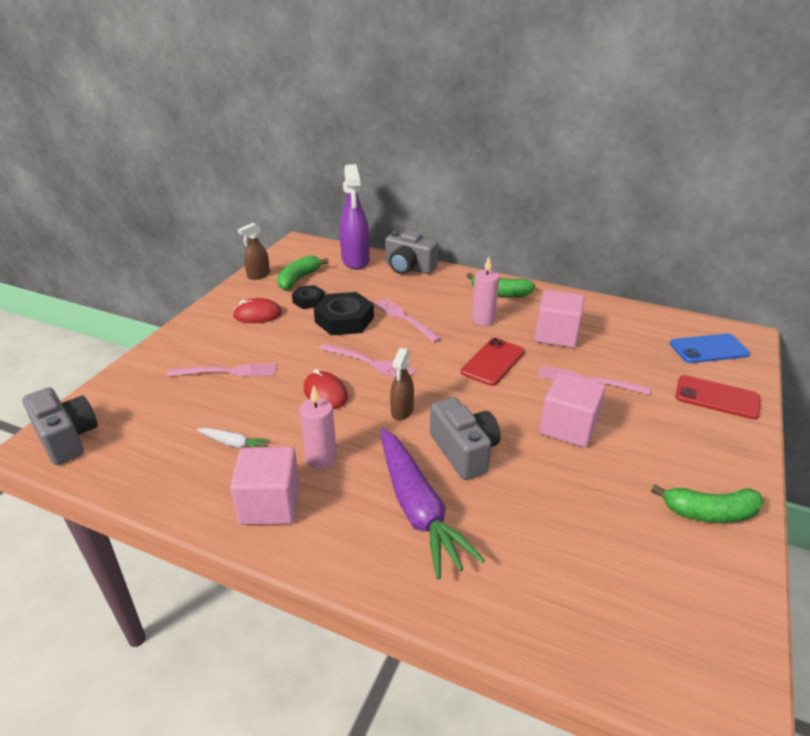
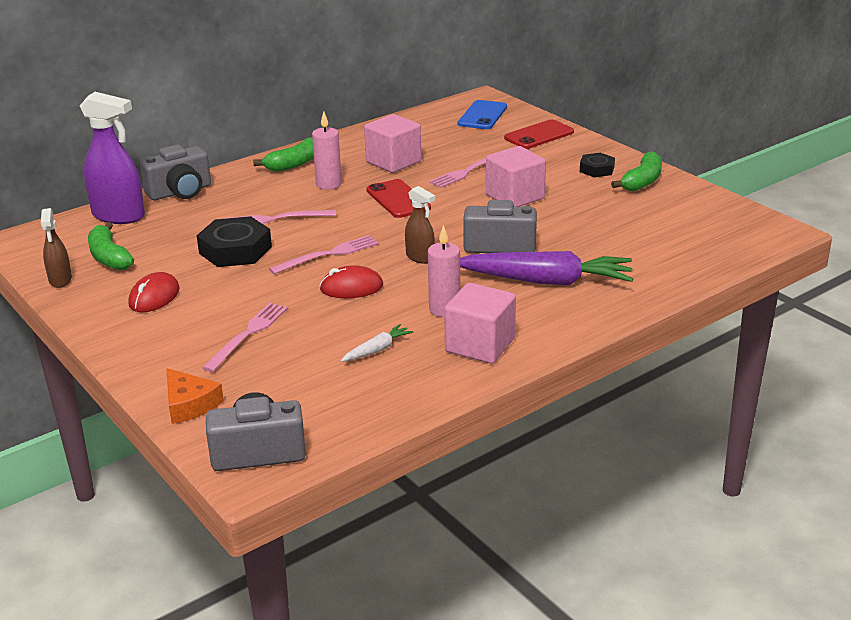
camera: 60 degrees left, 5 degrees down
(123, 383) = (189, 404): none -> orange cheese
(309, 300) = (167, 261): black nut -> black nut (597, 169)

